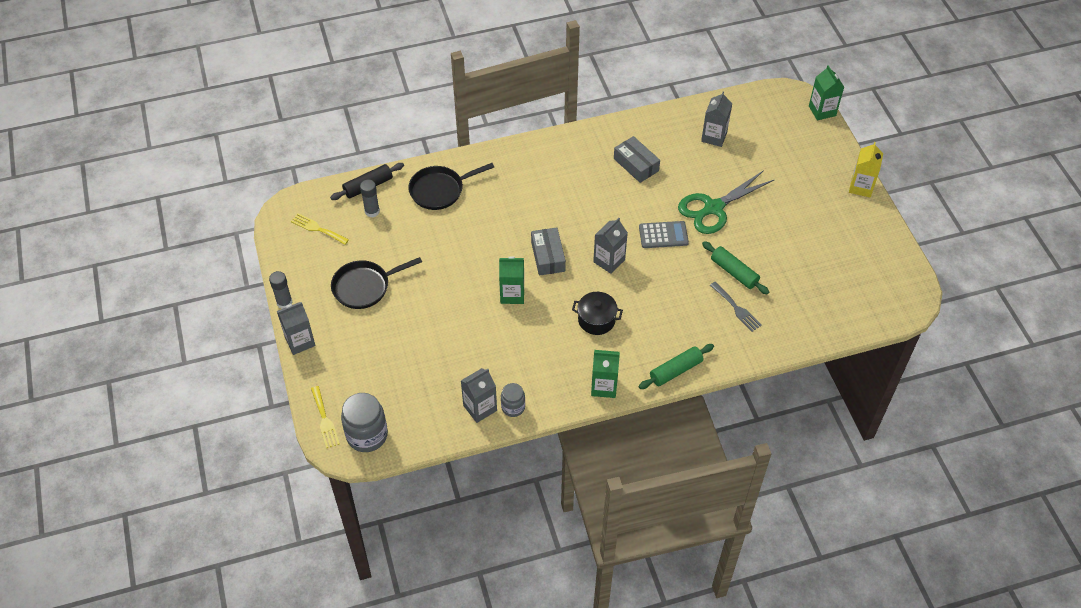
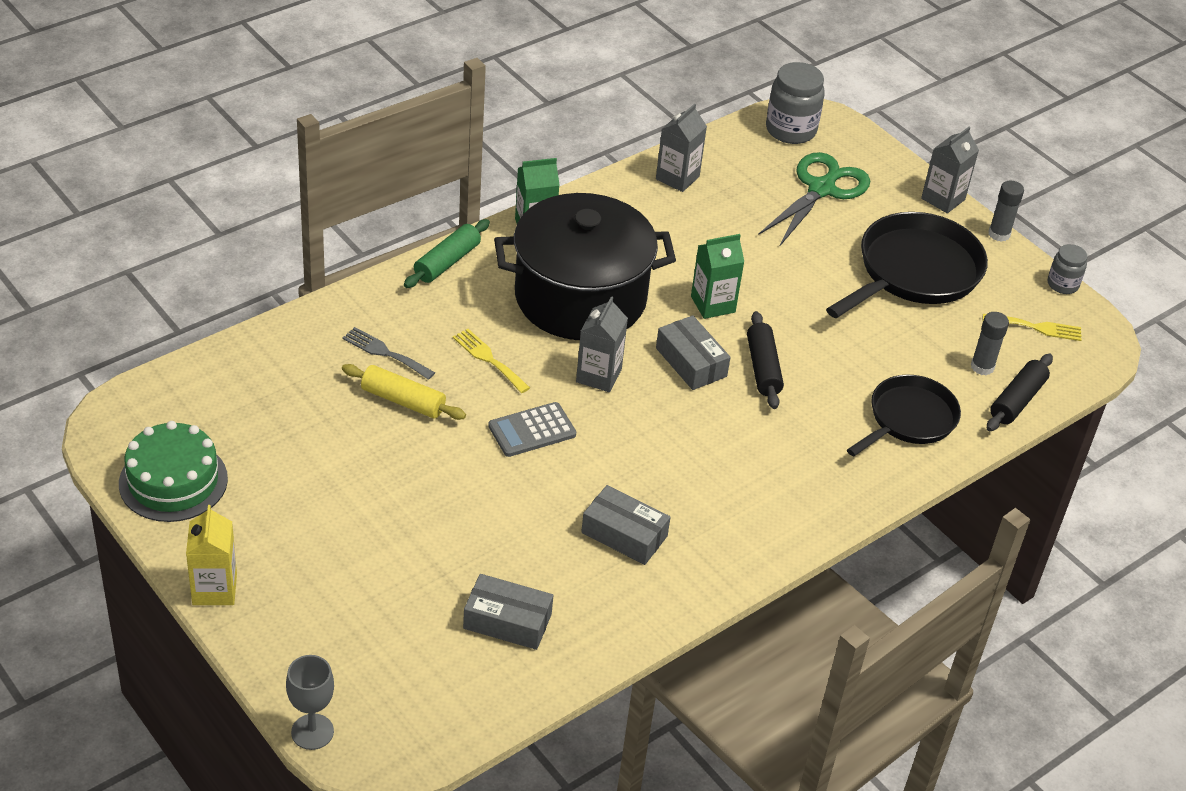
camera: 155 degrees right, 10 degrees down
(324, 420) = (849, 134): yellow fork -> yellow fork (488, 359)
(364, 287) = (914, 272): black pan -> black pan, size x1.53
(506, 242) = (763, 368): none -> black rolling pin
(513, 407) = (637, 186): grey jar -> grey jar (1062, 284)
(596, 320) = (580, 298): black pot -> black pot, size x2.40
(713, 208) = (466, 491): green scissors -> green scissors (821, 189)
(714, 137) = (507, 621): grey carton -> grey box
(734, 272) = (403, 401): green rolling pin -> yellow rolling pin
(822, 111) = (312, 732): green carton -> grey goblet
(878, 252) = (173, 481): none -> green cake

